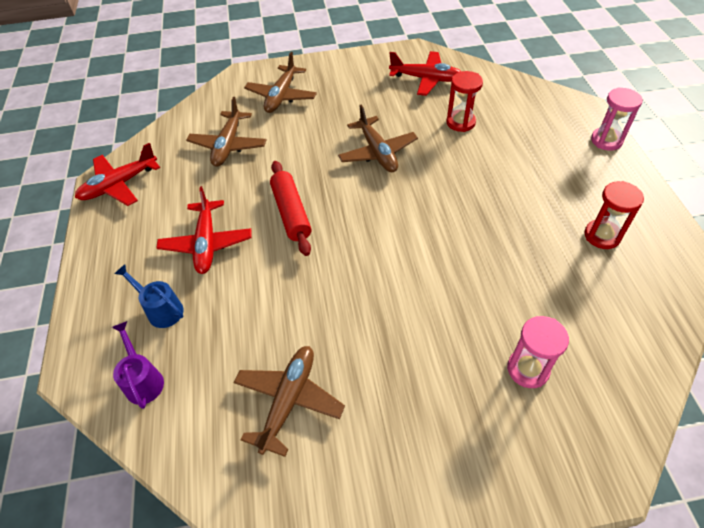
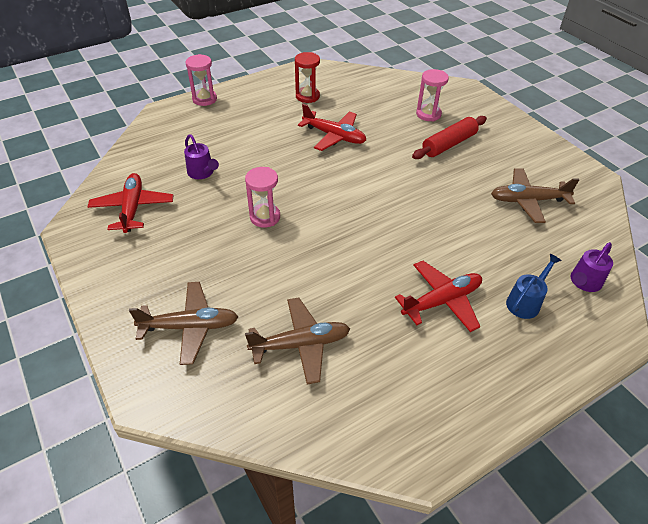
camera: 115 degrees left, 5 degrees down
(119, 185) = (416, 432): red plane -> red plane (334, 136)
(161, 309) = (526, 301): blue watering can -> blue watering can turned 150 degrees counterclockwise
(291, 213) = (371, 253): red rolling pin -> red rolling pin (448, 144)
(377, 152) = (265, 217): brown plane -> pink hourglass
(460, 122) = (202, 173): red hourglass -> purple watering can

